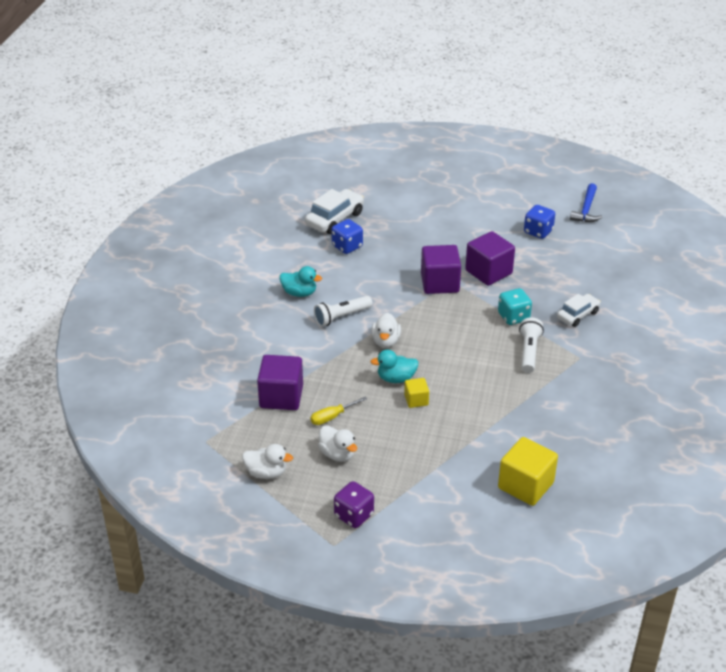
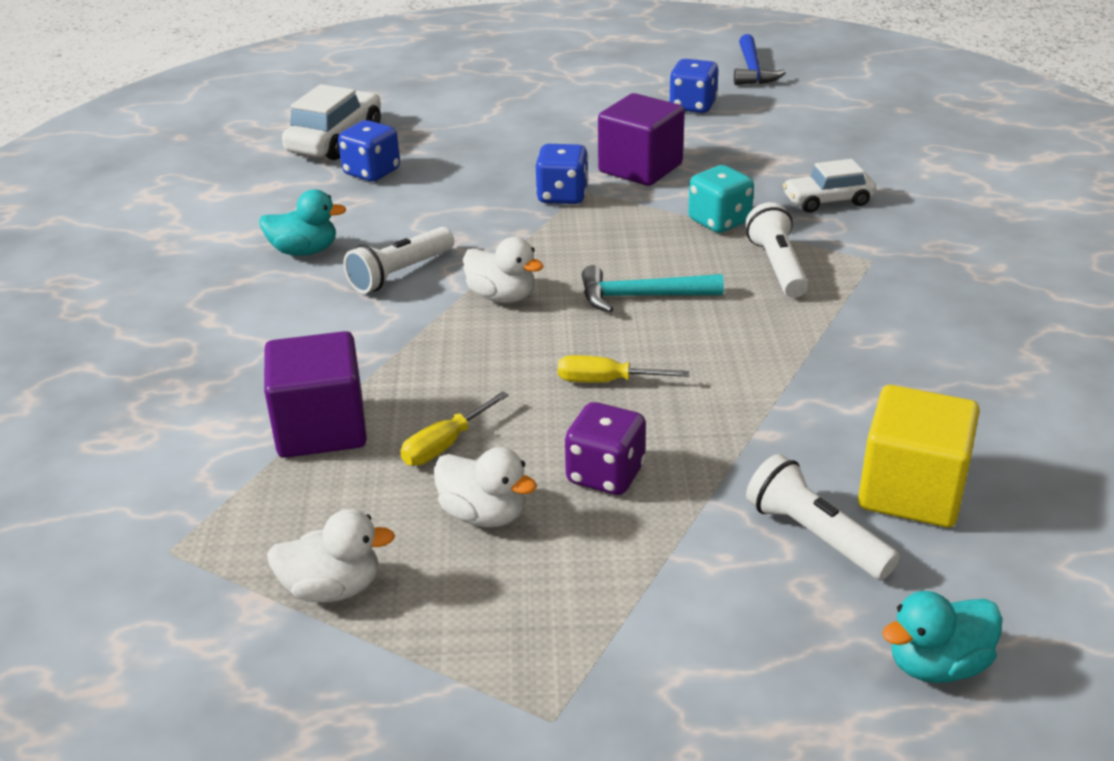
camera: 15 degrees left, 5 degrees down
(354, 515) = (573, 637): purple dice -> purple dice (605, 475)
(385, 341) = (502, 297): white duck -> white duck turned 45 degrees counterclockwise
(396, 378) = (549, 352): turquoise duck -> turquoise duck (937, 665)
(416, 400) = (606, 381): yellow cube -> yellow screwdriver
(440, 283) = (562, 196): purple cube -> blue dice
(453, 356) = (641, 297): none -> turquoise hammer
(472, 496) = (815, 536): none -> white flashlight
(577, 315) = (828, 201): white car -> white car turned 135 degrees counterclockwise

